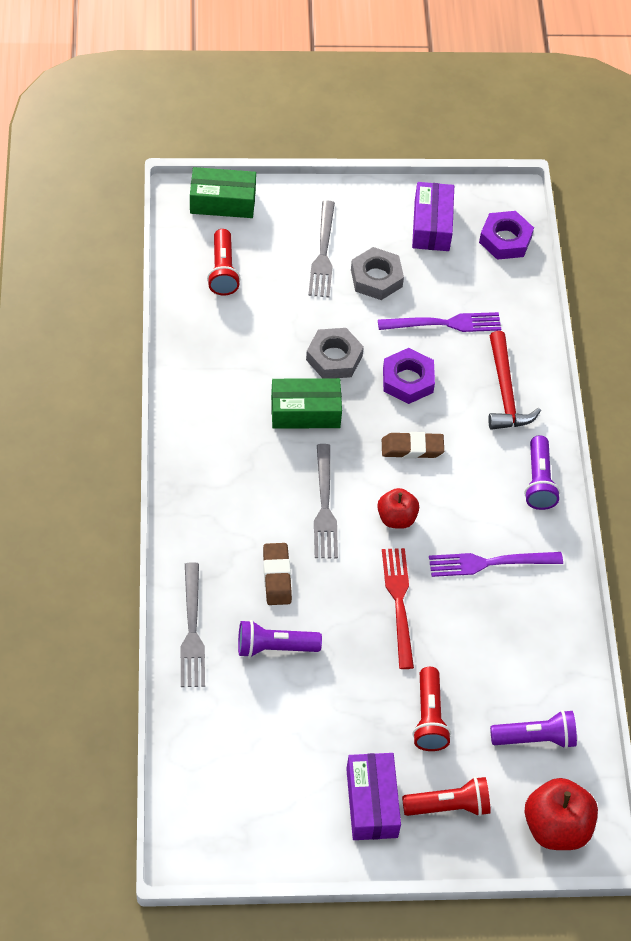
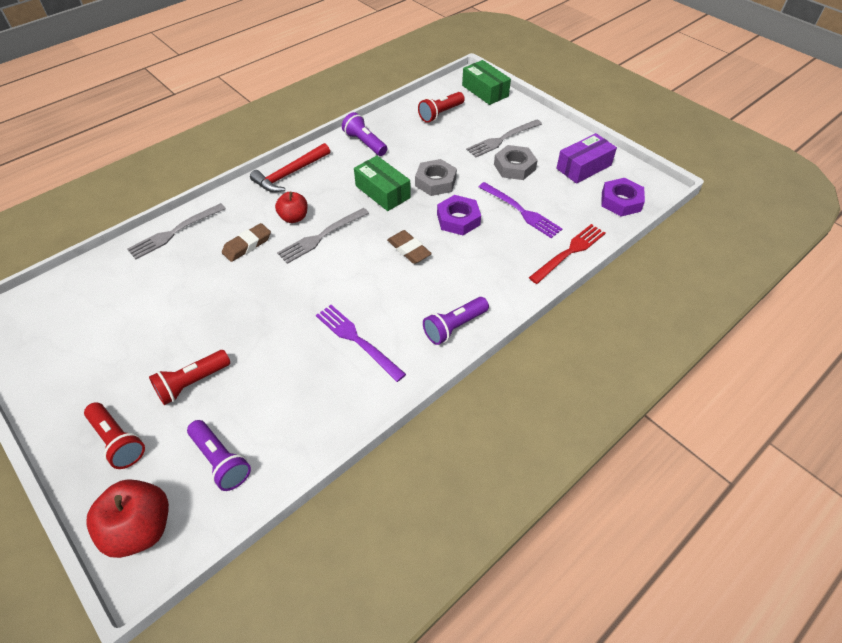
camera: 55 degrees right, 5 degrees down
(274, 647) = (191, 273): purple flashlight -> purple flashlight (365, 143)
(371, 803) = (93, 392): purple box -> none
(396, 518) = (346, 273): red apple -> red apple (294, 217)
(398, 601) = (279, 311): red fork -> red fork (570, 251)
(505, 392) = (506, 267): red hammer -> red hammer (290, 174)

